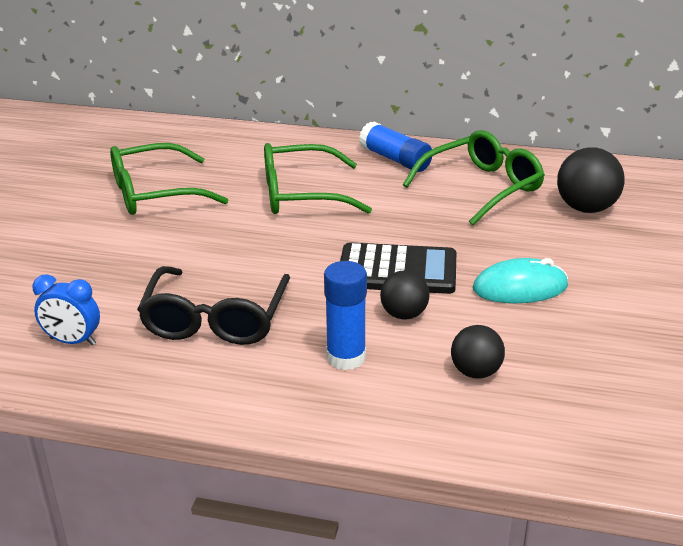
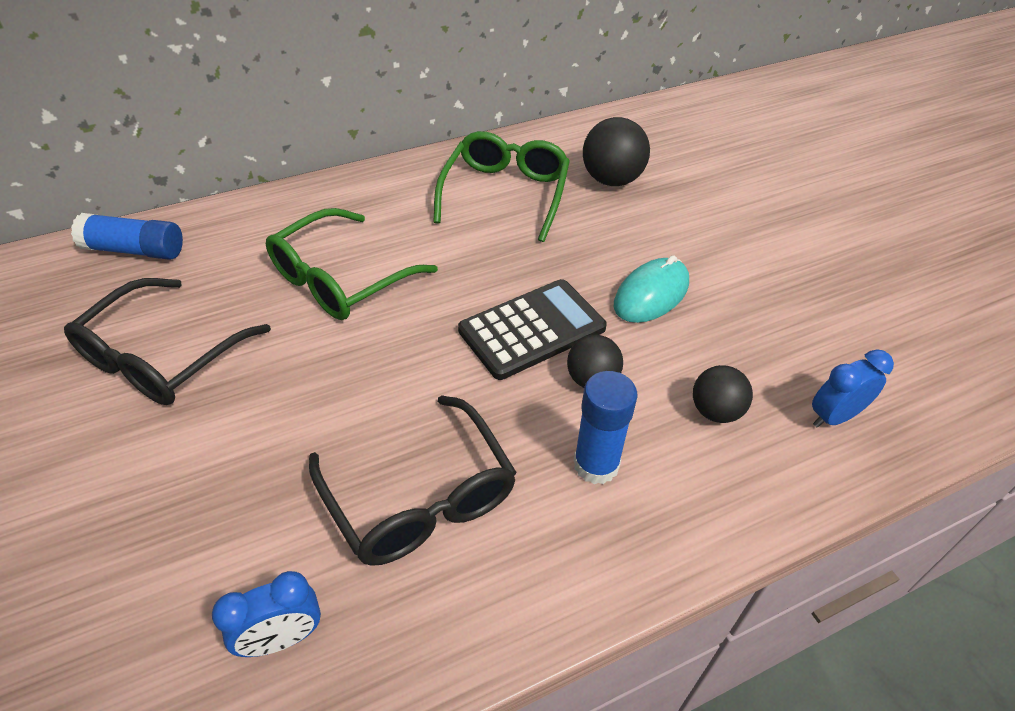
camera: 40 degrees left, 15 degrees up
(154, 193) = (161, 357): green glasses -> black glasses
(395, 159) = (391, 193): blue glue stick -> blue glue stick (135, 250)
(575, 421) = (834, 416): none -> blue clock

